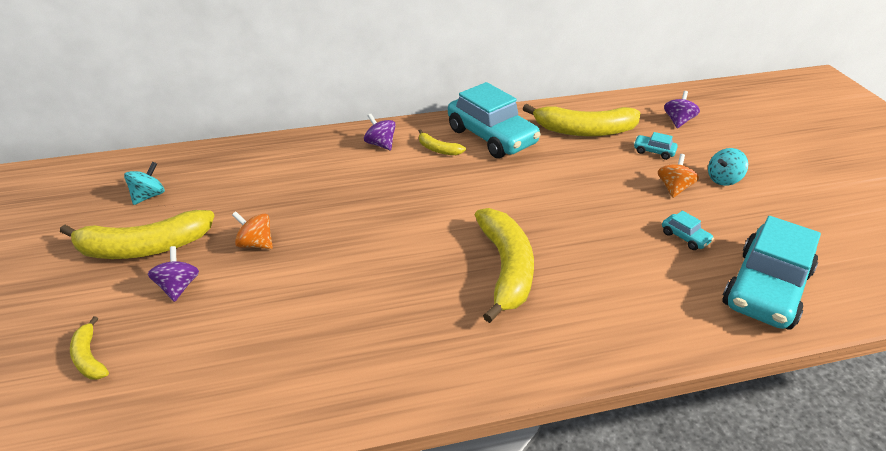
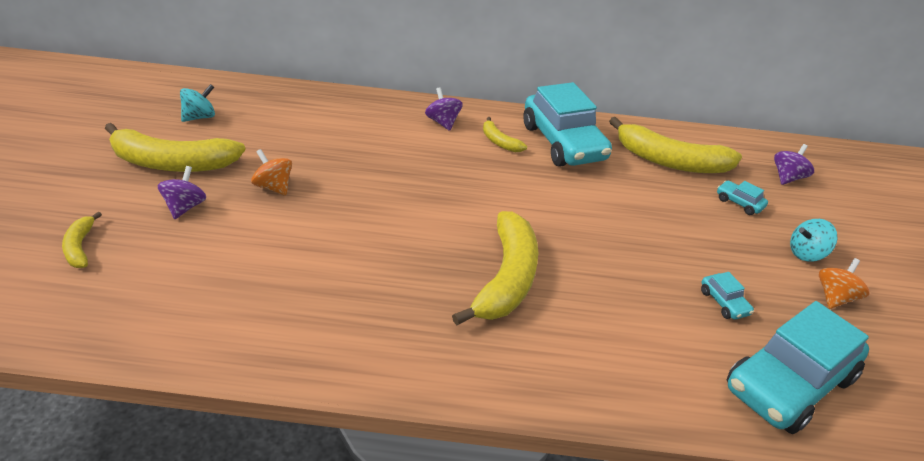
camera: 15 degrees right, 0 degrees up
(674, 188) = (740, 248): orange spinning top -> orange spinning top (835, 297)

